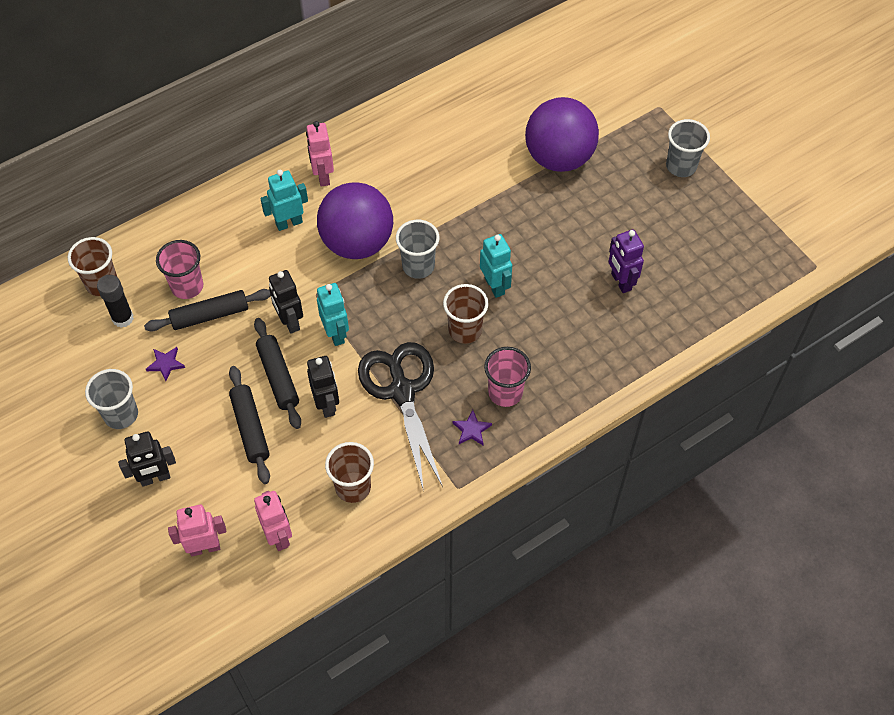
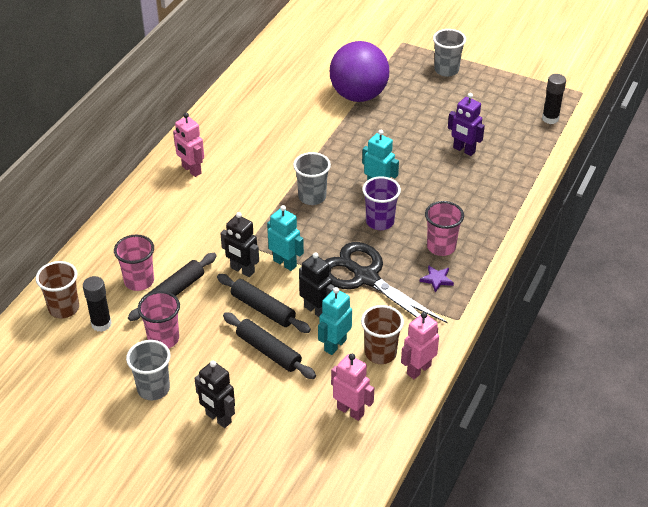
camera: 30 degrees left, 15 degrees down
(155, 478) = (218, 418): black robot -> black robot turned 90 degrees clockwise
(165, 364) = (163, 339): purple star -> pink cup
(205, 547) = (298, 446): pink robot -> pink robot (418, 369)
(289, 223) = (189, 209): turquoise robot -> turquoise robot (335, 345)
(357, 242) = (253, 200): purple ball -> none
(465, 330) = (380, 222): brown cup -> purple cup
(750, 285) = (550, 119): none -> black glue stick

